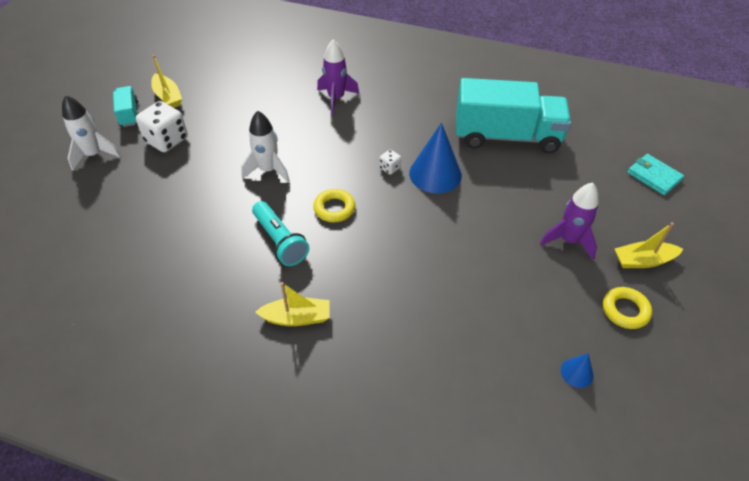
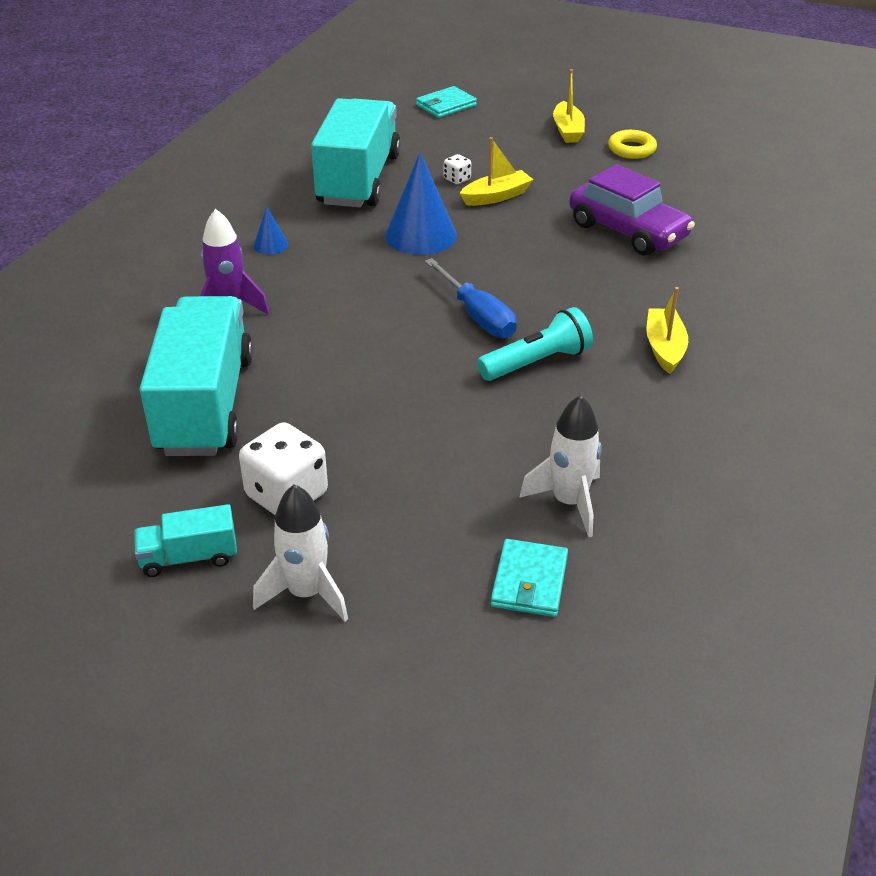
camera: 85 degrees left, 10 degrees down
(77, 239) = (529, 581): none -> turquoise wallet
(168, 97) = (151, 506): yellow boat -> yellow boat (496, 196)
(245, 102) = (205, 405): none -> turquoise truck
(268, 170) = (389, 375): white rocket -> white rocket (569, 502)
(334, 208) = (477, 316): yellow ring -> blue screwdriver
(390, 168) = (403, 268): white dice -> white dice (457, 179)
(468, 301) = (628, 231): none -> purple car
(569, 240) = (539, 164): purple rocket -> none
(577, 372) = (708, 183): blue cone -> blue cone (270, 245)

